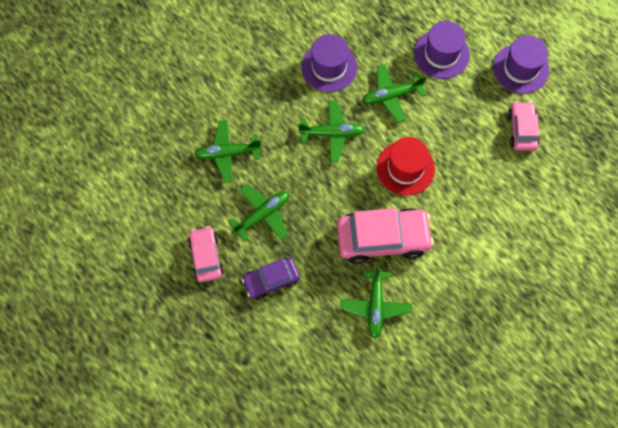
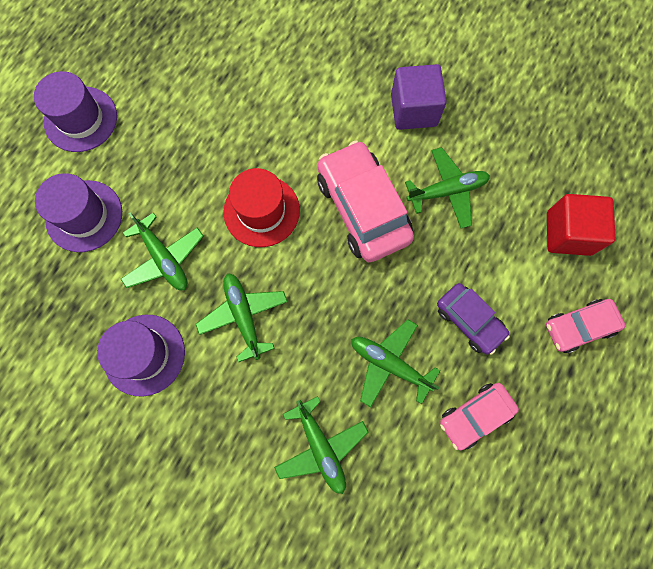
camera: 110 degrees left, 5 degrees up
(308, 384) = (568, 233): none -> red cube
(453, 308) = (413, 110): none -> purple cube
(522, 130) = (166, 97): pink car -> pink car (578, 327)

